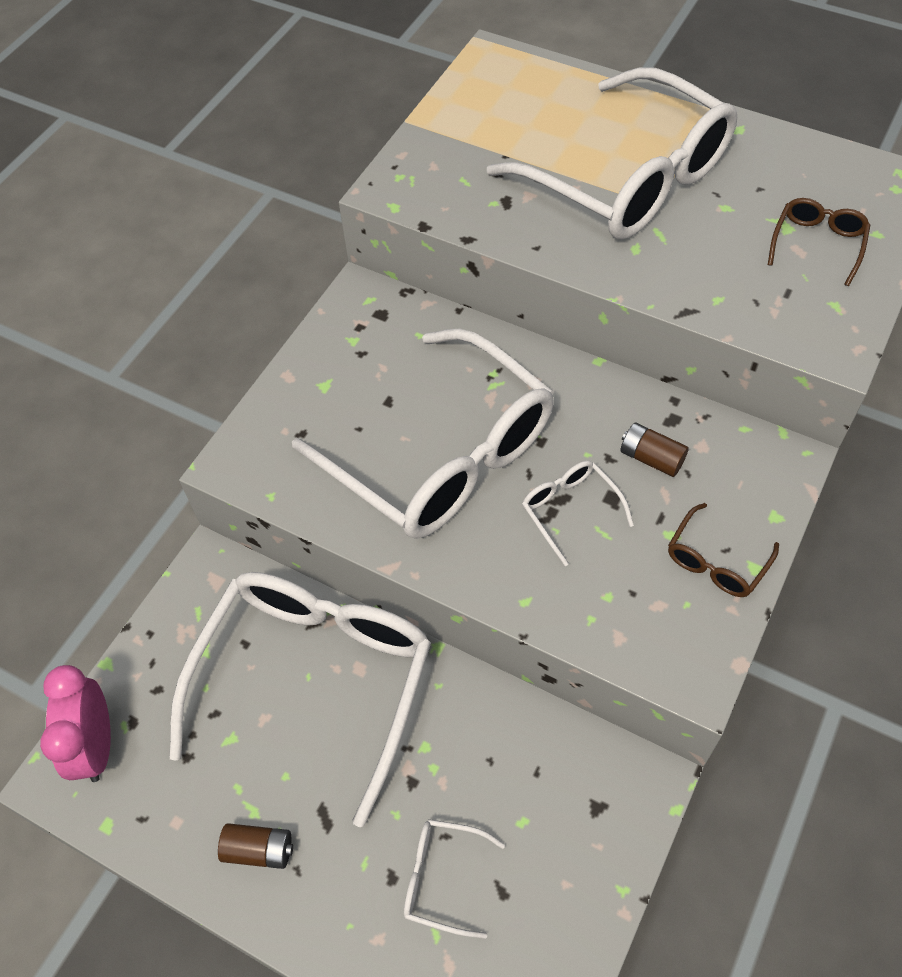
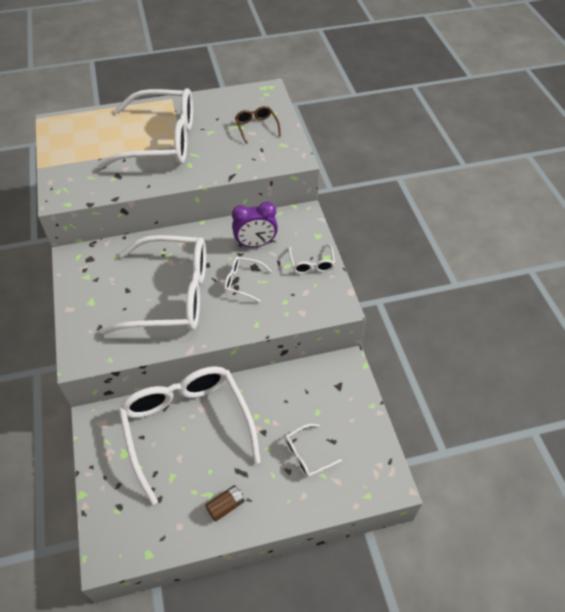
camera: 45 degrees left, 5 degrees down
(96, 745) = (111, 529): pink clock -> none
(651, 458) = (255, 244): brown battery -> purple clock
(717, 560) = (311, 263): brown glasses -> white glasses

